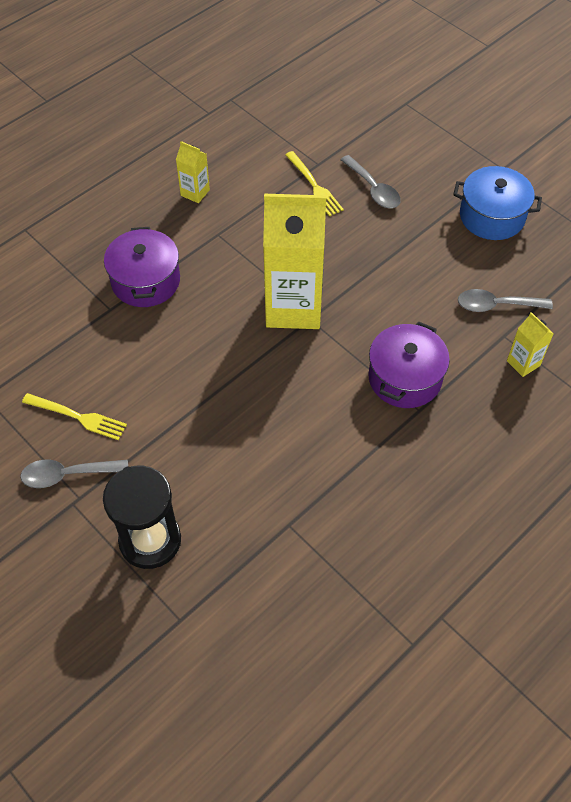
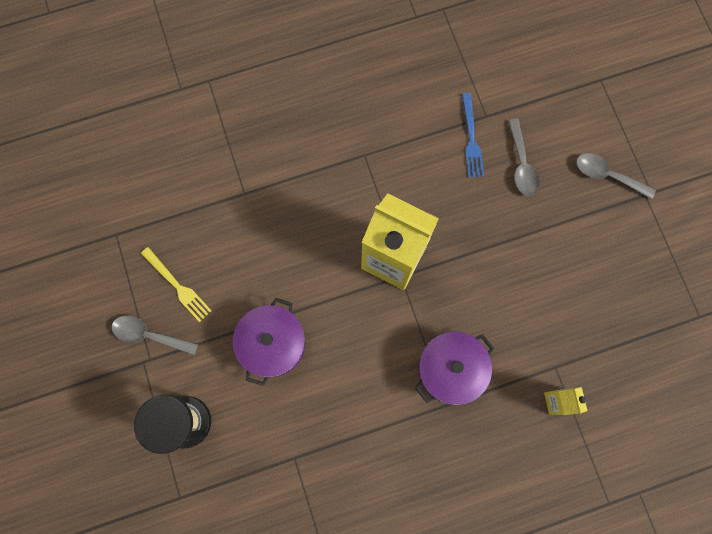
camera: 25 degrees right, 20 degrees up
(146, 281) = (284, 177): purple pot -> purple pot (273, 344)
(195, 193) = (365, 102): yellow carton -> none
(314, 186) = (471, 139): yellow fork -> blue fork
(492, 216) = (612, 240): blue pot -> none
(496, 305) = (565, 334): grey spoon -> grey spoon (607, 175)

